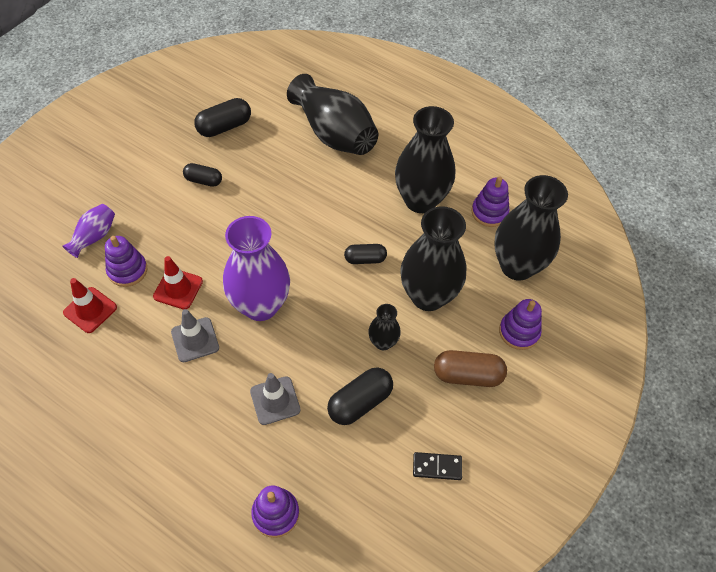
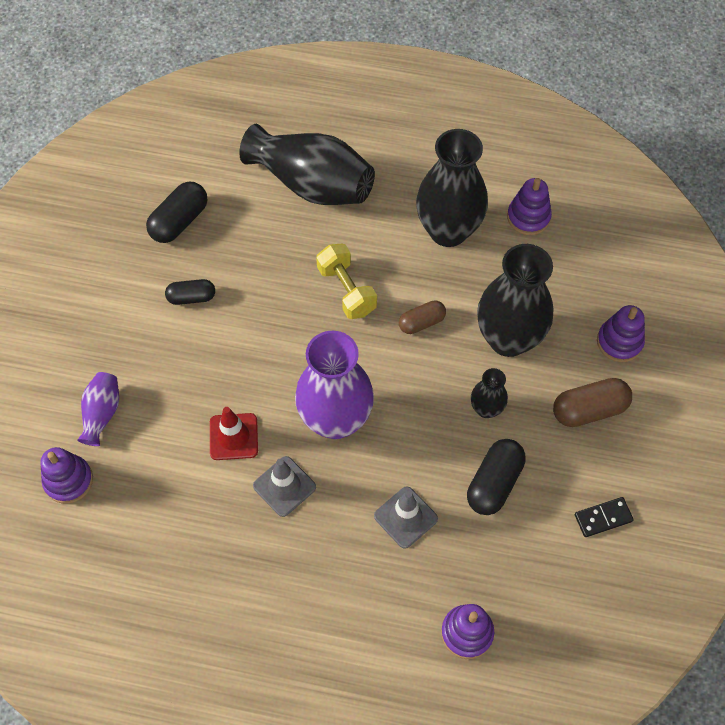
camera: 20 degrees left, 5 degrees up
(90, 310) = (148, 500): red traffic cone -> none
(127, 270) = (164, 438): purple stacking toy -> purple stacking toy (68, 480)
(320, 215) = (346, 290): none -> yellow dumbbell
(365, 259) = (421, 322): black capsule -> brown capsule
(517, 266) = (585, 269): black vase -> none

